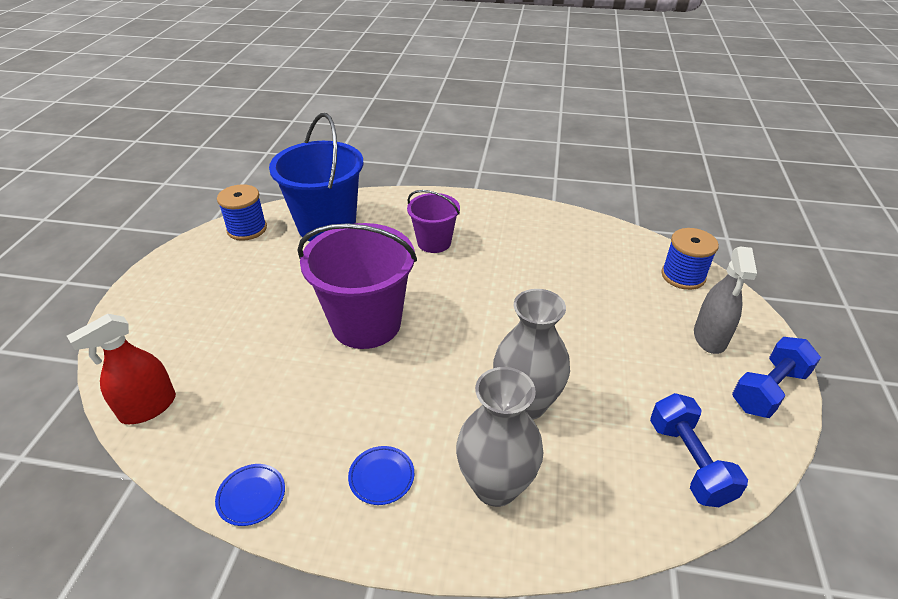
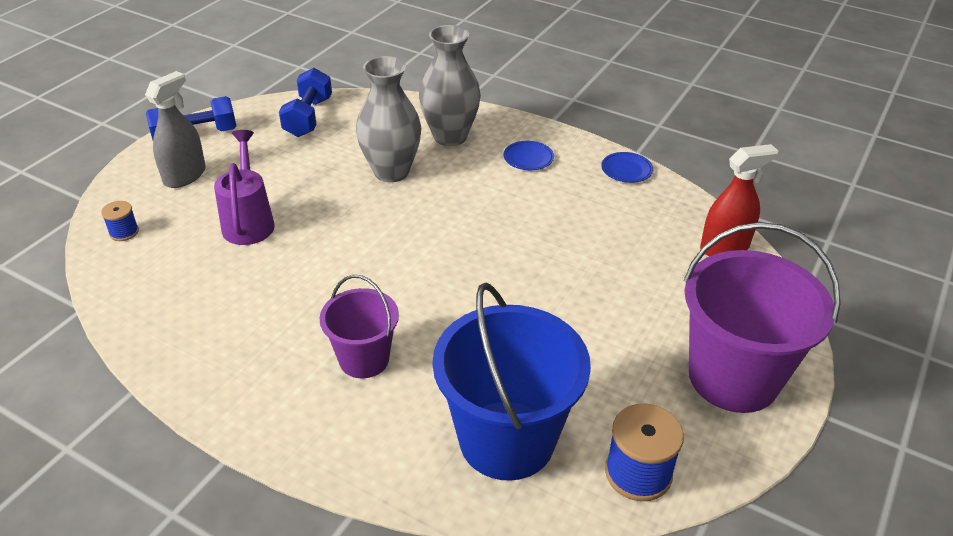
camera: 160 degrees left, 0 degrees up
(366, 323) = (499, 271): purple bucket -> purple bucket (733, 377)
(602, 310) = (249, 222): none -> purple watering can
(683, 276) = (124, 232): blue spool -> blue spool, size x0.56

